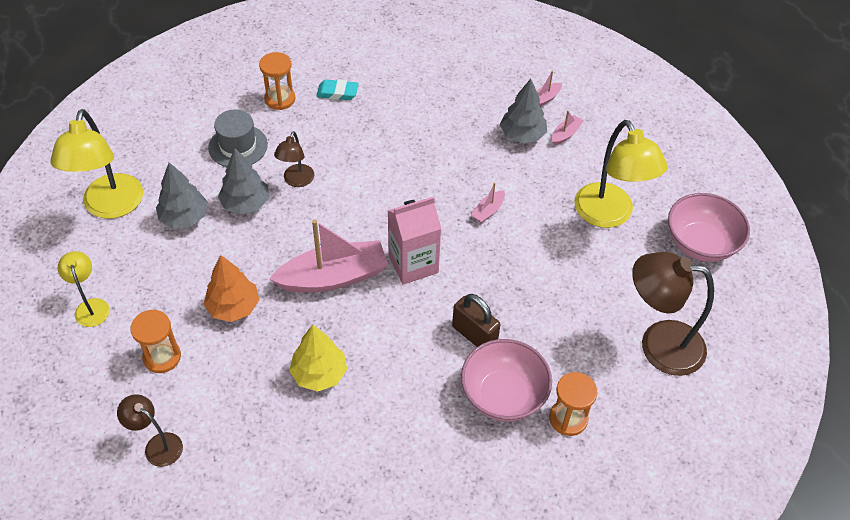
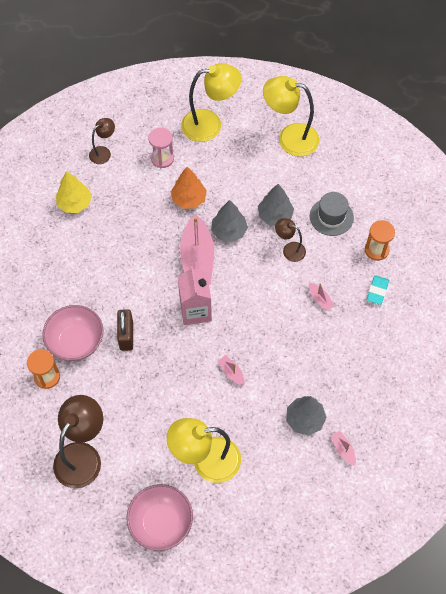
camera: 105 degrees right, 10 degrees up
(91, 306) = (210, 124): yellow lamp -> yellow lamp, size x1.87
(162, 357) = (162, 158): orange hourglass -> pink hourglass
(184, 217) = (270, 178): grey tree -> grey tree (229, 231)
(319, 374) = (125, 239): yellow tree -> yellow tree (74, 203)
(474, 335) = (126, 336): brown padlock -> brown padlock turned 60 degrees counterclockwise
(565, 134) = (299, 454): pink boat -> pink boat (320, 299)

